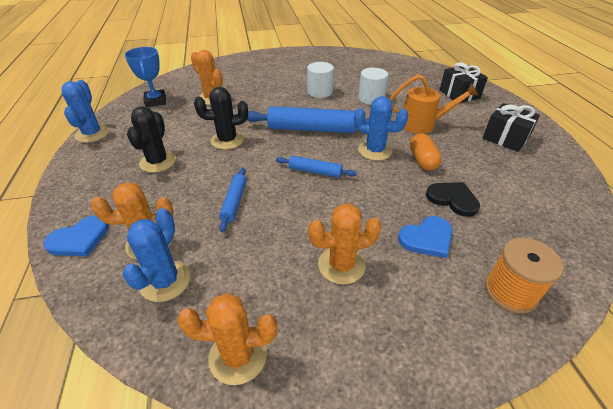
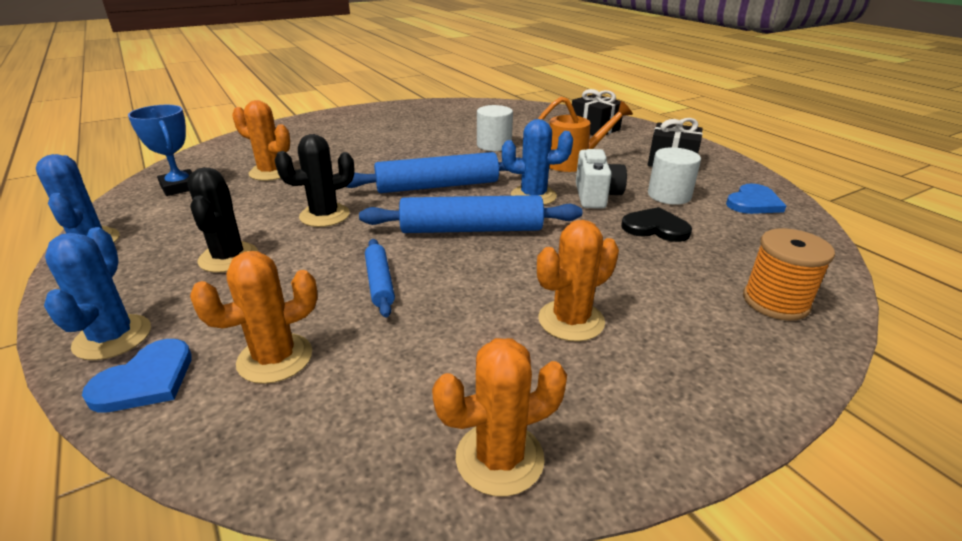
camera: 20 degrees left, 10 degrees down
(165, 281) = (331, 399): blue cactus -> blue cactus (113, 337)
(315, 171) = (471, 229): blue rolling pin -> blue rolling pin, size x1.89
(319, 92) = (423, 147): white cylinder -> white cylinder (669, 195)
(422, 160) = (596, 196): orange capsule -> white camera
(427, 238) = (653, 271): blue heart -> blue heart (753, 203)

